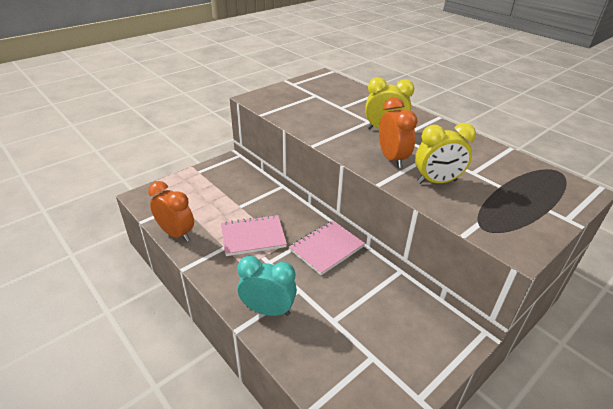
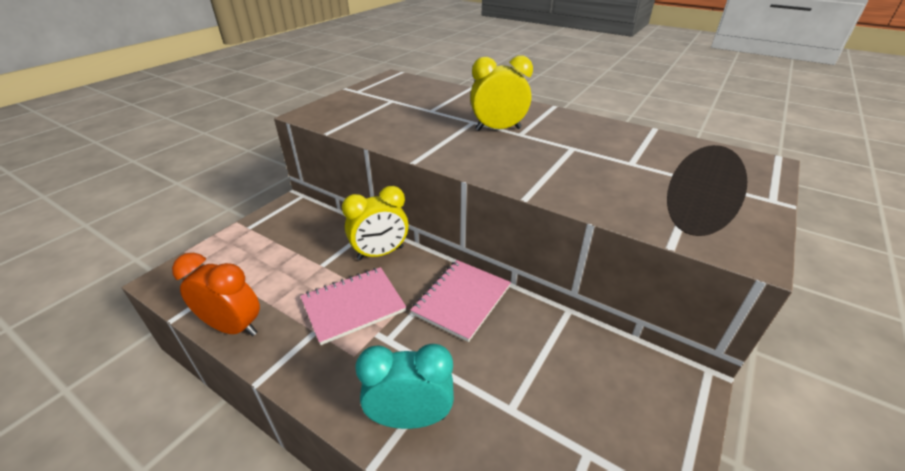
camera: 15 degrees left, 0 degrees up
(392, 159) = (526, 162): orange clock -> none
(437, 182) = (596, 182): yellow clock -> yellow clock (380, 253)

